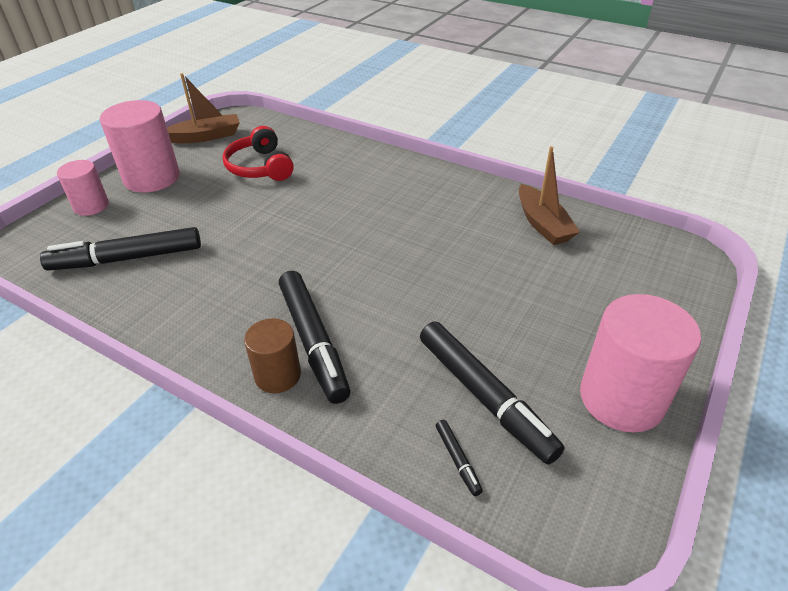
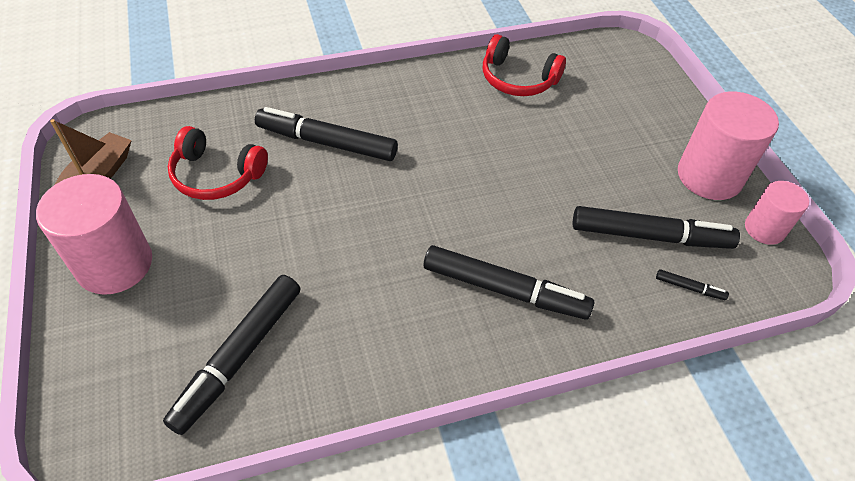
camera: 50 degrees left, 10 degrees up
(91, 206) = (97, 342): pink cylinder -> pink cylinder (764, 229)
(278, 375) = (520, 335): brown cylinder -> none
(344, 186) = (326, 142): none -> black marker
(543, 224) = (518, 79): brown boat -> red headphones

